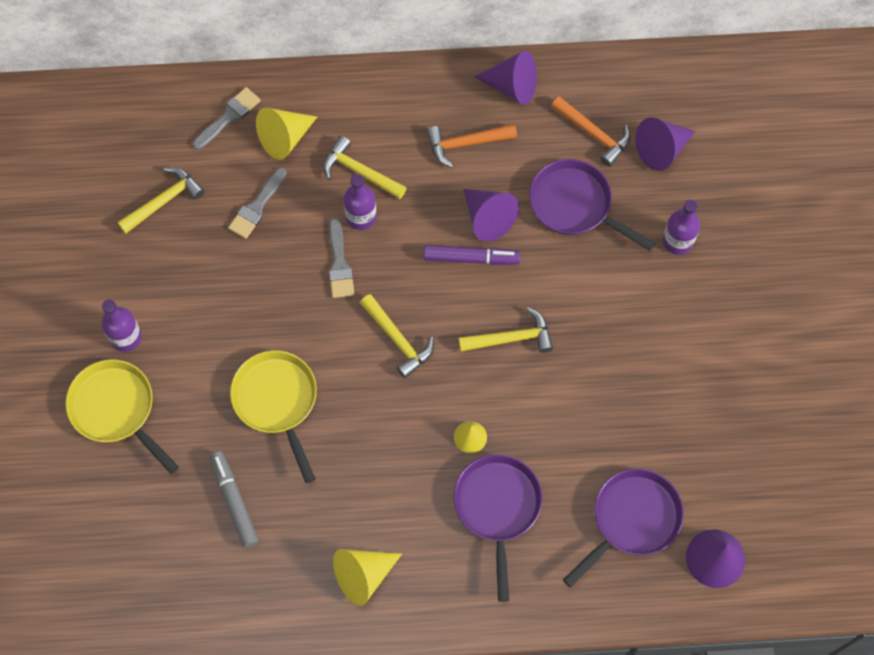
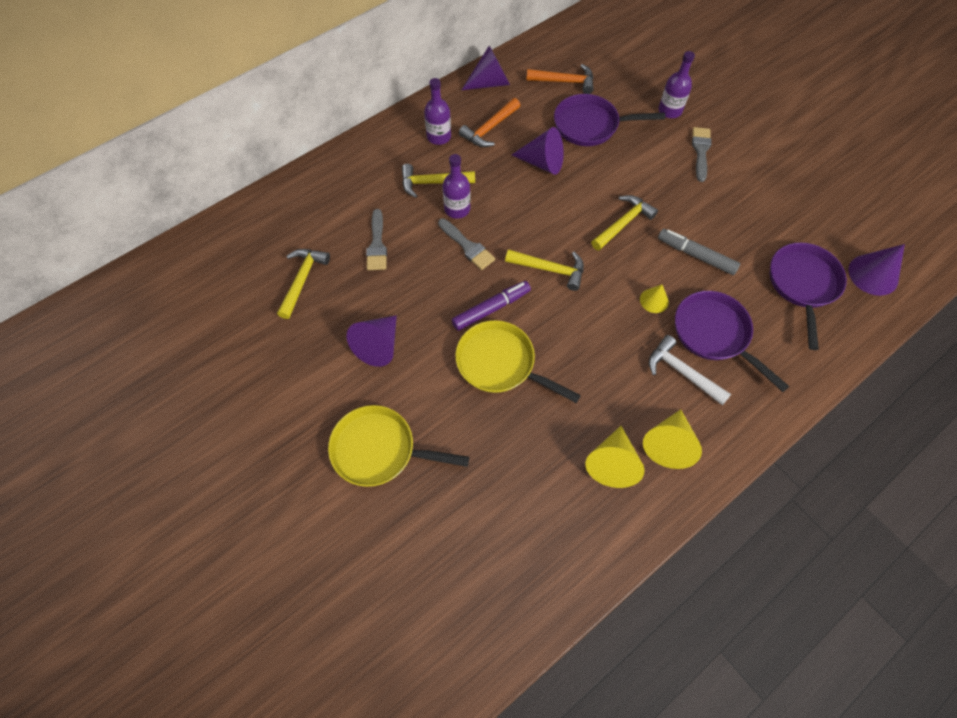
camera: 35 degrees left, 5 degrees down
(126, 337) = (346, 391): purple bottle -> purple bottle (439, 136)
(229, 117) = (309, 200): grey brush -> grey brush (700, 151)
(234, 501) = (528, 456): grey marker -> grey marker (696, 255)
(285, 138) = (362, 191): yellow cone -> yellow cone (612, 463)
(434, 522) = (682, 372): none -> white hammer
(471, 258) = (553, 192): purple marker -> purple marker (491, 309)
(661, 149) = (613, 68): purple cone -> purple cone (378, 345)

